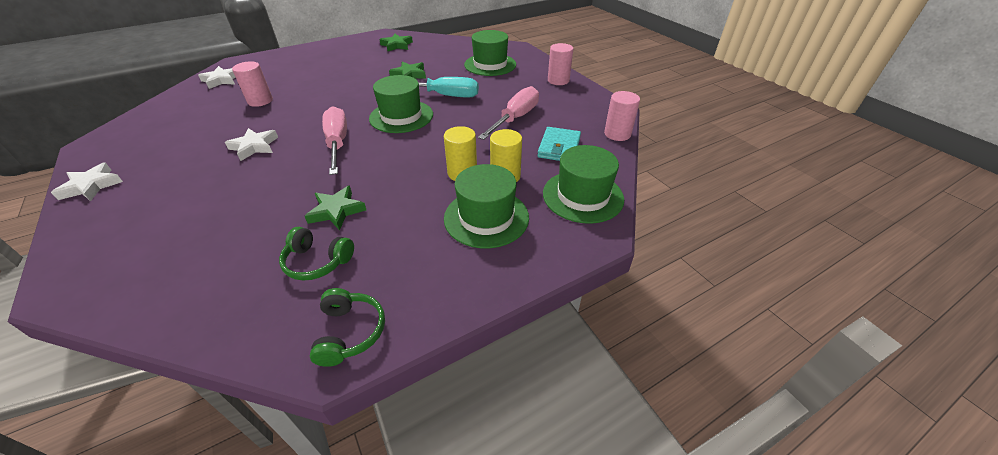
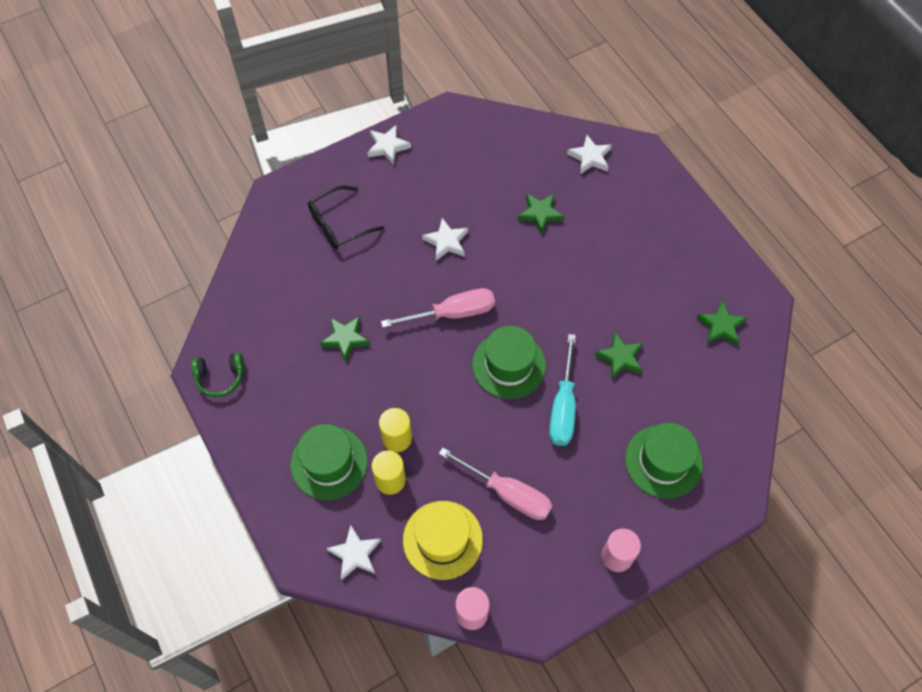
camera: 90 degrees right, 20 degrees up
(172, 222) = (339, 224): none -> black glasses
(260, 101) = (540, 214): pink cylinder -> green star
(317, 261) = (287, 340): green headphones -> none
(559, 147) = (442, 539): turquoise wallet -> yellow hat
(582, 196) = (355, 554): green hat -> white star

